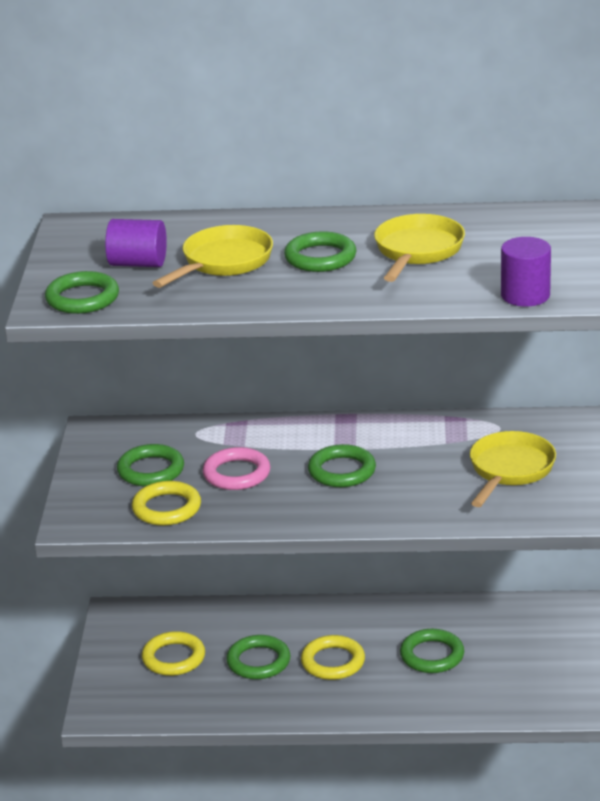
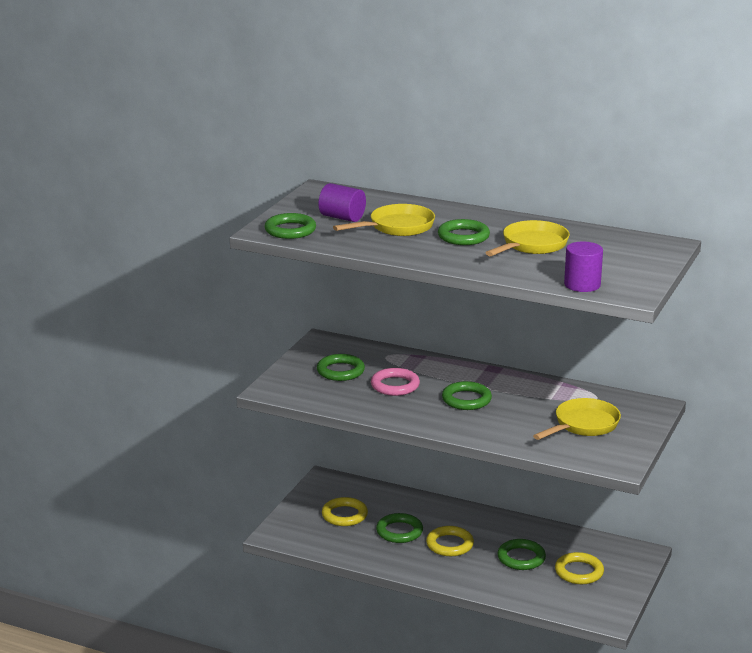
camera: 20 degrees right, 5 degrees down
(166, 508) = (334, 395): yellow ring -> yellow ring (579, 572)

